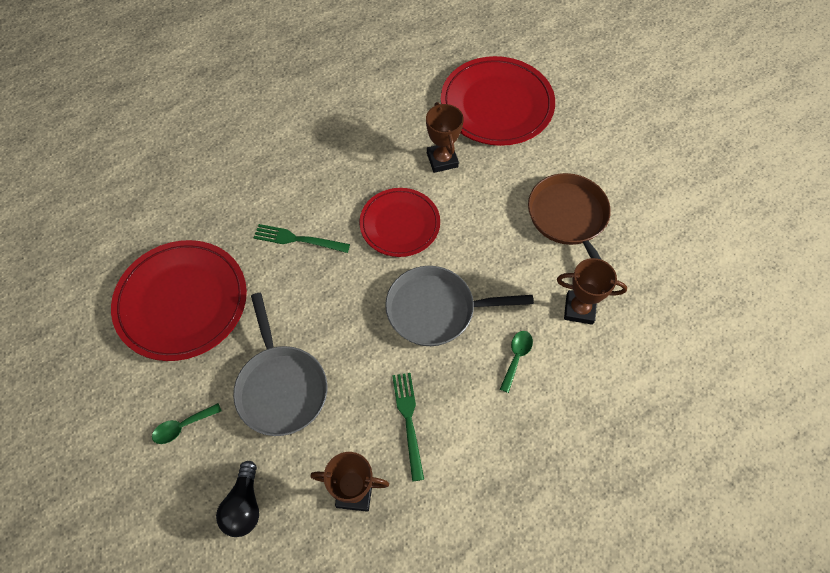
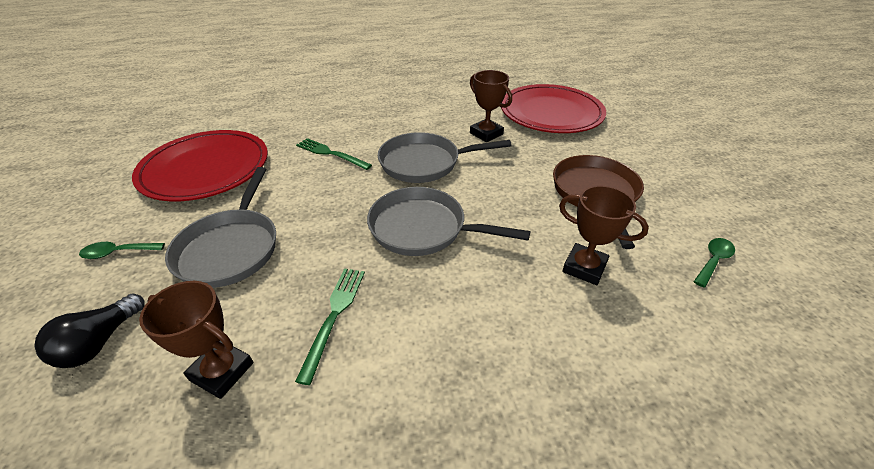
camera: 20 degrees right, 20 degrees down
(400, 224) = (425, 163): red plate -> grey pan
(442, 160) = (486, 134): brown trophy -> brown trophy turned 45 degrees counterclockwise
(516, 357) = (491, 291): green spoon -> green spoon (713, 261)

